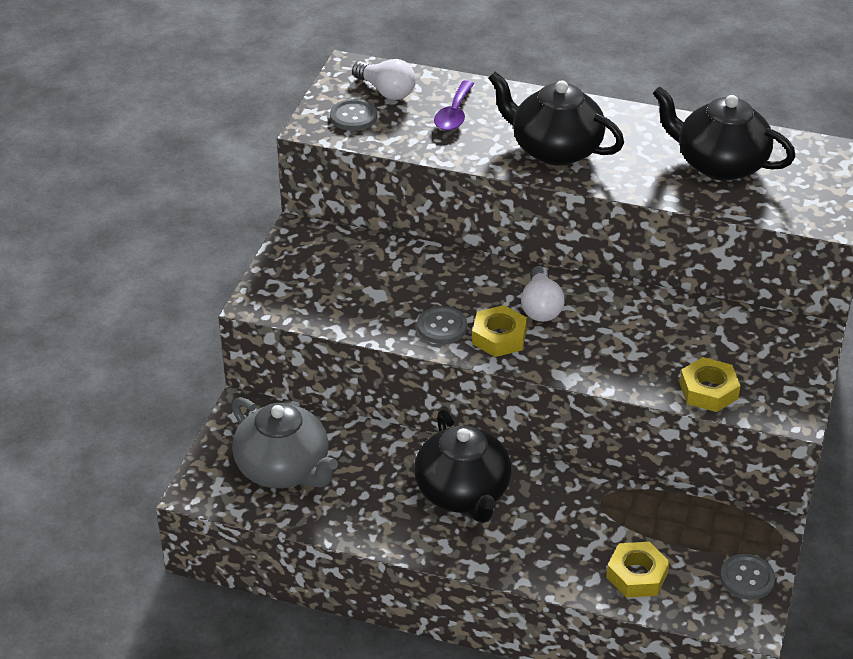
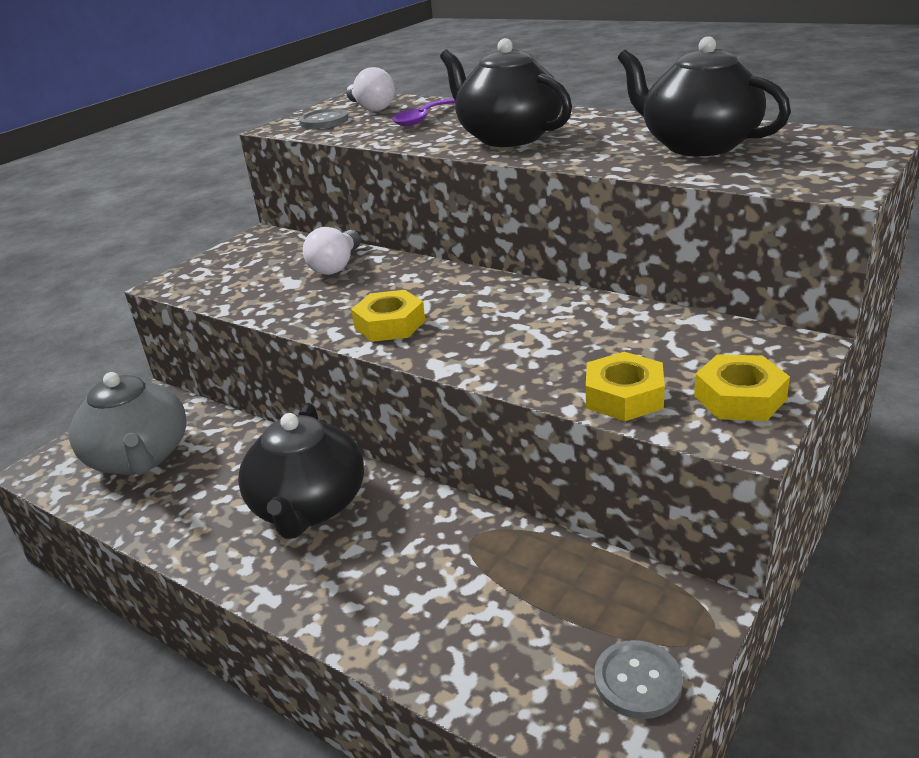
camera: 20 degrees right, 10 degrees down
(442, 327) = (334, 312): grey button -> none
(541, 307) = (457, 301): white light bulb -> white light bulb (336, 266)
(637, 575) = (471, 647): yellow nut -> yellow nut (740, 398)

